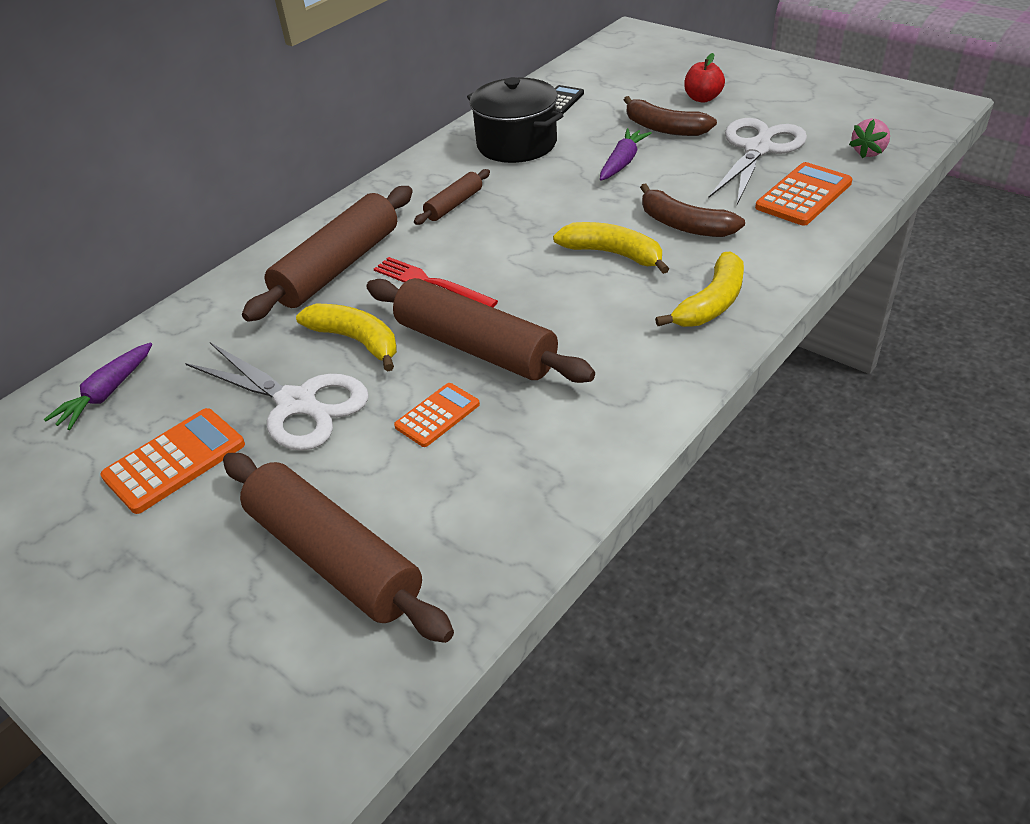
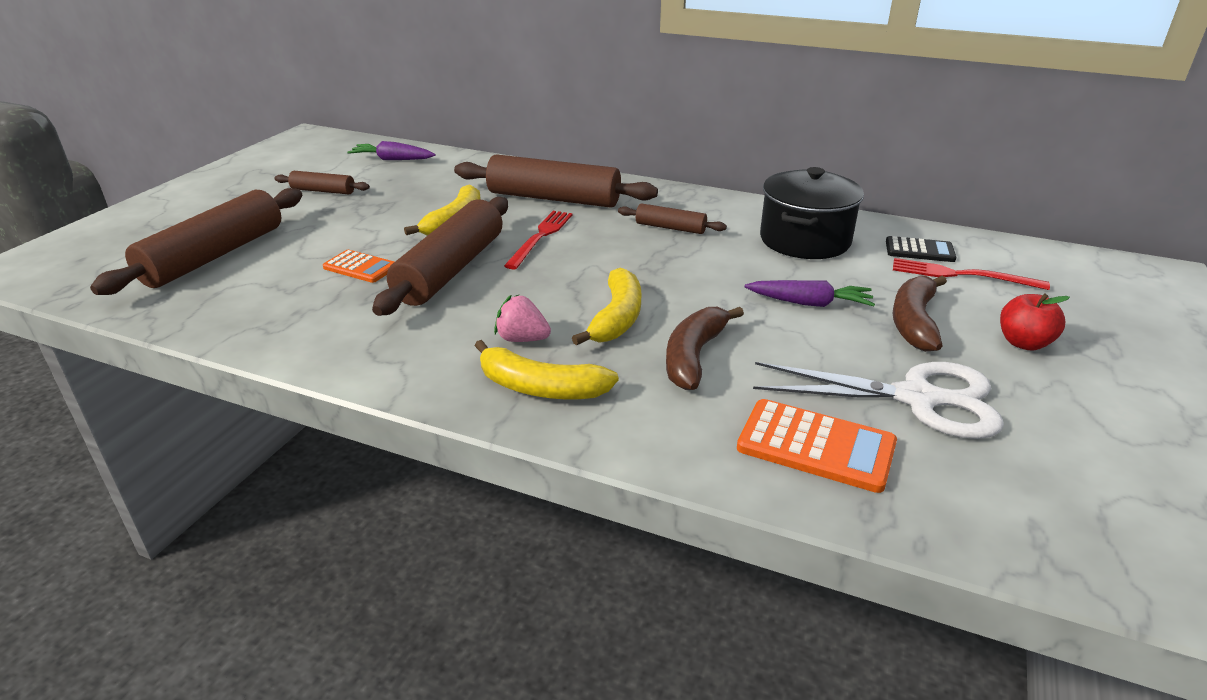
camera: 70 degrees right, 10 degrees down
(174, 461) = (323, 191): orange calculator -> brown rolling pin
(298, 404) = (378, 216): white scissors -> none
(605, 95) = (961, 275): none -> red fork
(868, 152) = (994, 510): pink strawberry -> pink strawberry (522, 339)

